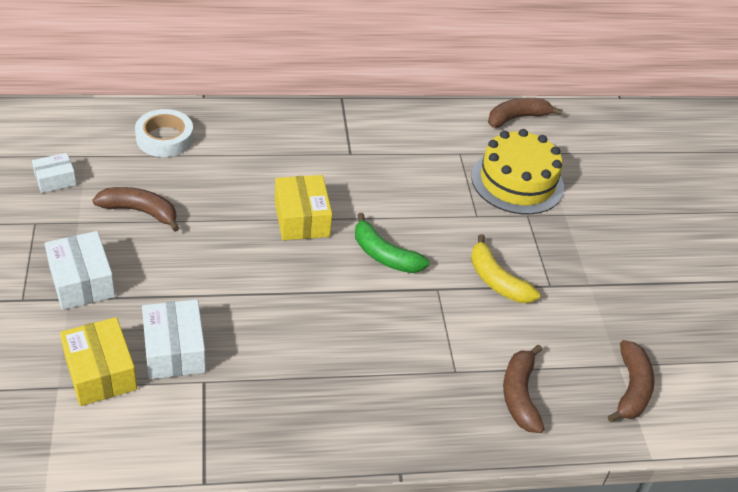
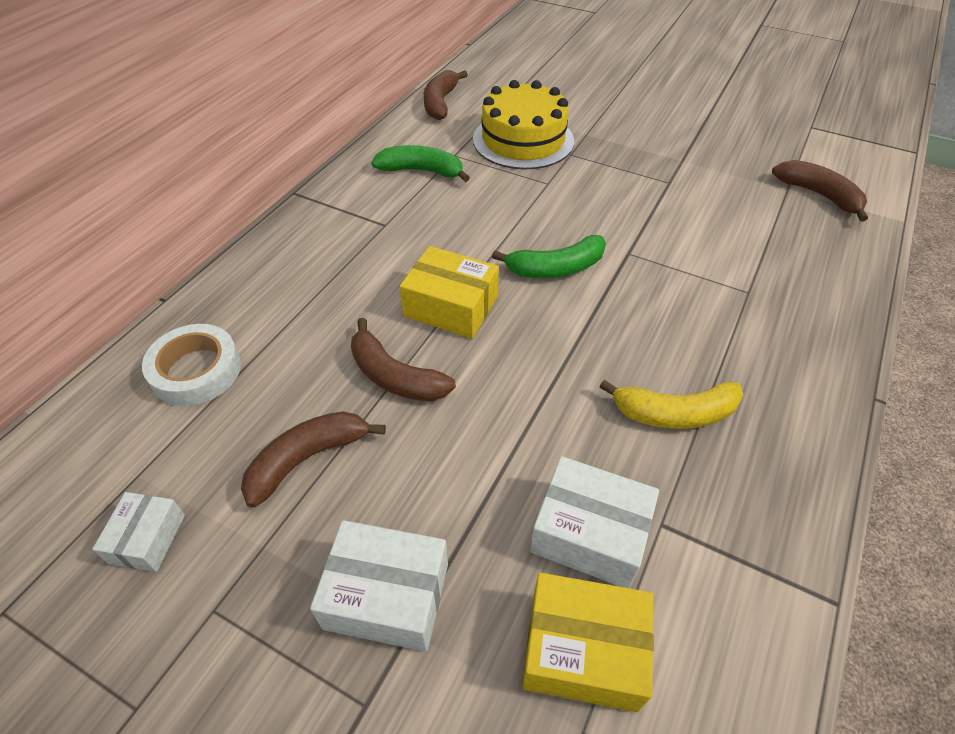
camera: 50 degrees left, 5 degrees up
(424, 145) = (422, 171): none -> green banana
(496, 280) = (642, 210): yellow banana -> yellow banana (674, 413)
(520, 395) = (799, 263): brown banana -> brown banana (395, 376)

